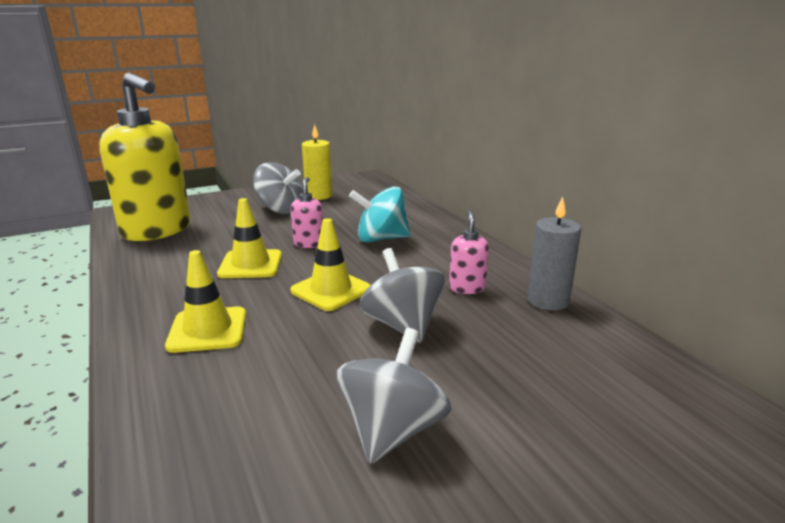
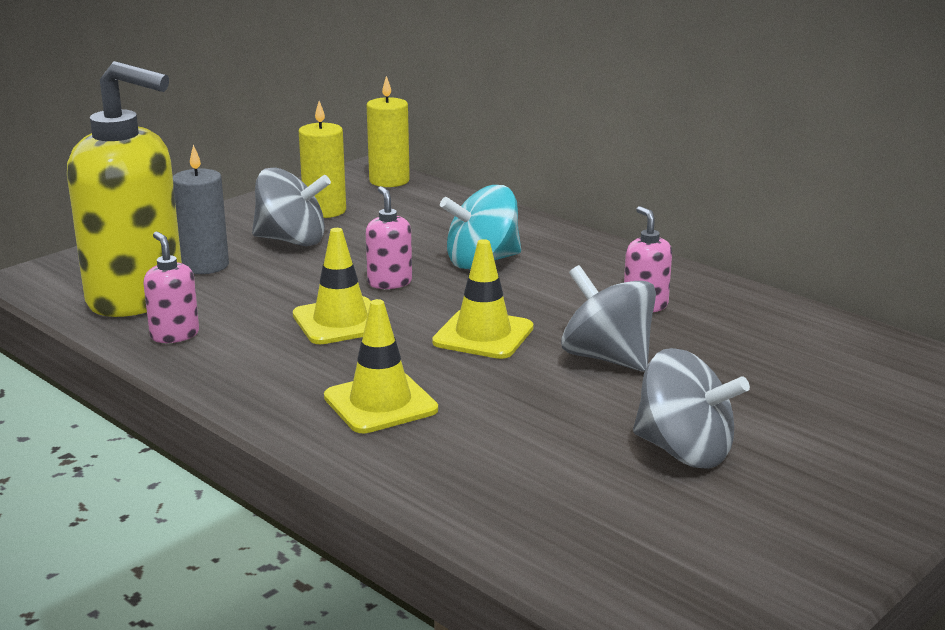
camera: 20 degrees left, 0 degrees up
(147, 257) = (174, 335): none -> pink soap dispenser
(374, 184) = (389, 181): none -> yellow candle
(392, 430) = (684, 451): grey spinning top -> grey spinning top turned 120 degrees clockwise
(548, 300) = (746, 305): grey candle -> grey candle (205, 265)

